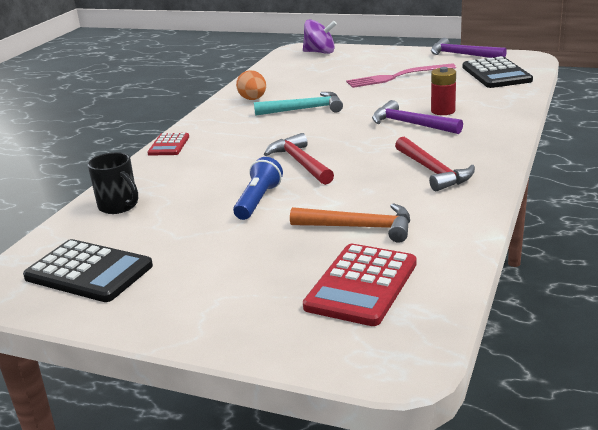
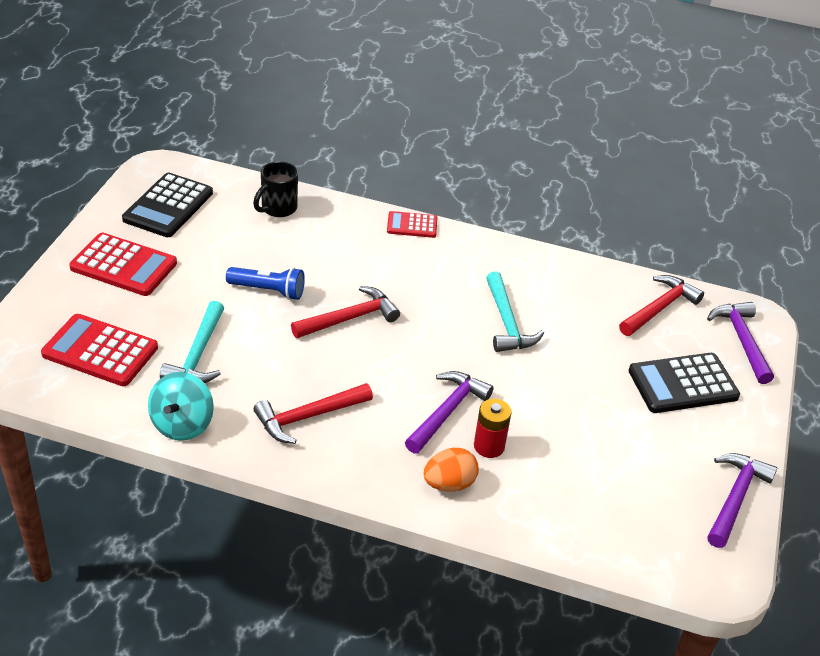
camera: 80 degrees right, 15 degrees up
(203, 289) = (124, 265): none -> red calculator
(253, 99) = (545, 280): orange egg -> orange egg (449, 484)
(287, 70) = (659, 308): none -> red hammer
(320, 52) = (741, 340): purple spinning top -> purple hammer
(360, 227) = (198, 355): orange hammer -> turquoise hammer
(397, 77) = (628, 414): pink fork -> none
(462, 225) = (182, 424): none -> turquoise spinning top
(496, 74) = (639, 525): black calculator -> black calculator (683, 384)

